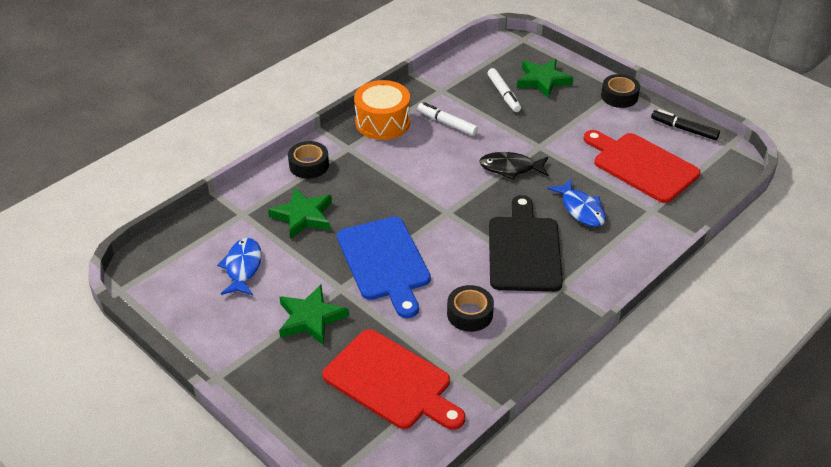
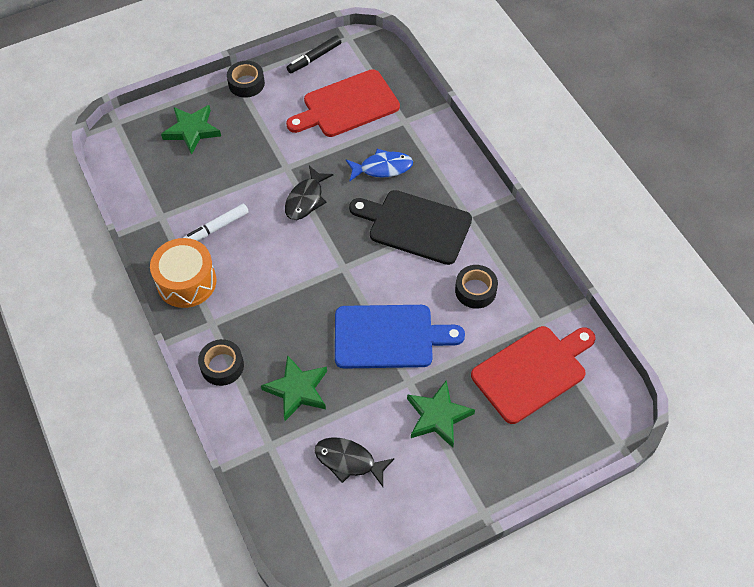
camera: 70 degrees left, 15 degrees up
(243, 267) = (348, 461): blue fish -> black fish
(504, 94) = (196, 168): white marker -> none

